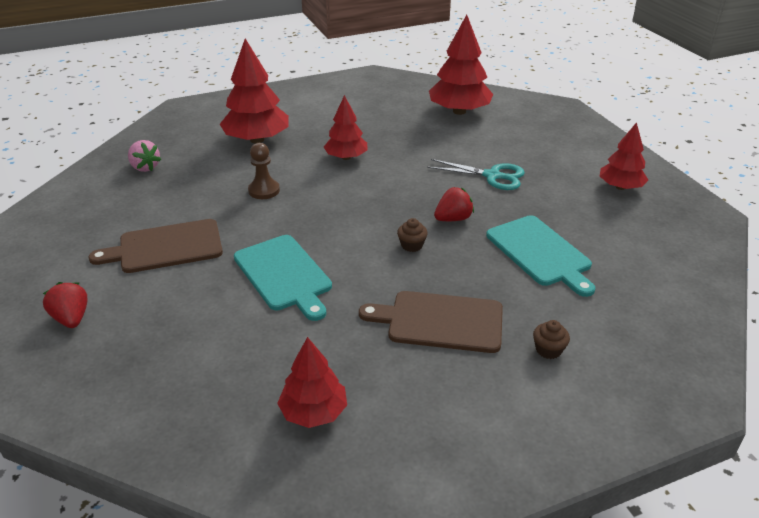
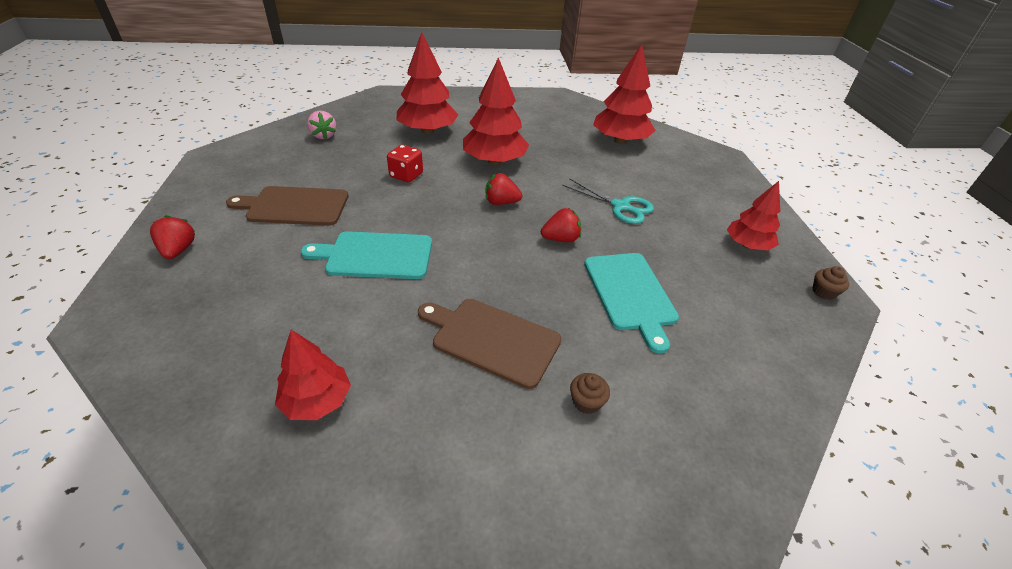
camera: 15 degrees right, 5 degrees up
(264, 190) = (406, 175): brown pawn -> red dice
(284, 275) = (375, 255): turquoise cutting board -> turquoise cutting board turned 105 degrees clockwise
(346, 157) = (494, 161): red tree -> red tree, size x1.61
(377, 197) = (501, 202): none -> red strawberry
(412, 245) = (507, 255): brown cupcake -> brown cupcake (823, 292)

